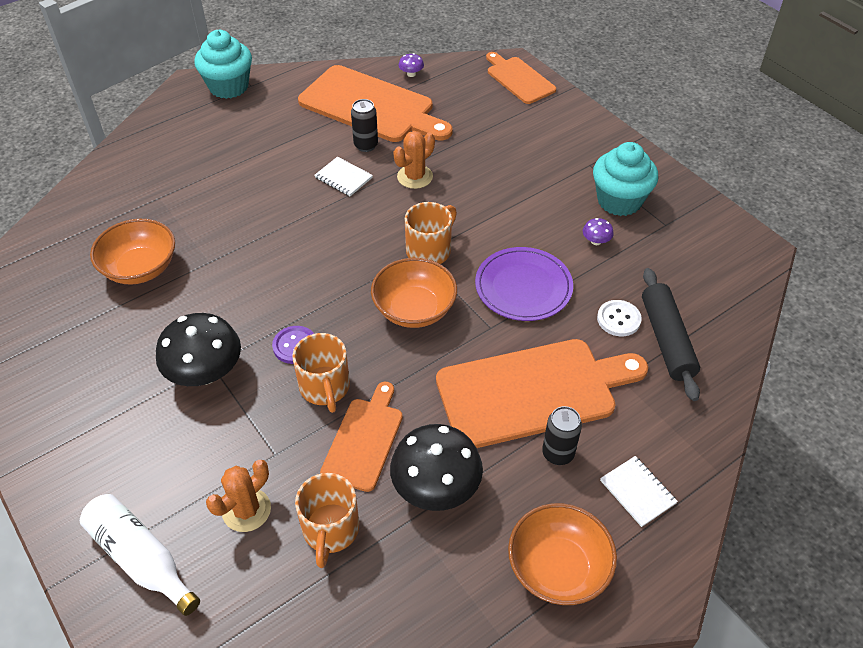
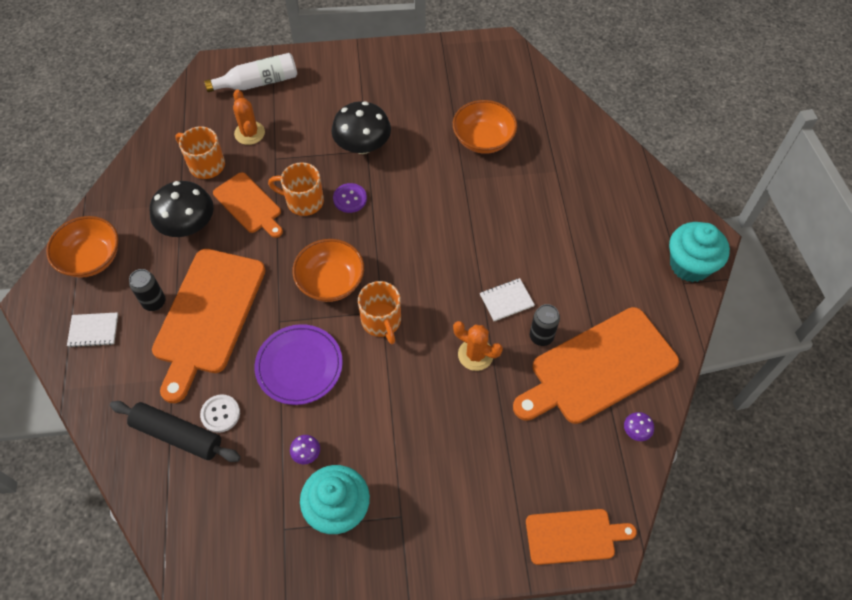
camera: 120 degrees right, 10 degrees up
(415, 177) = (475, 355): orange cactus -> orange cactus turned 45 degrees counterclockwise

